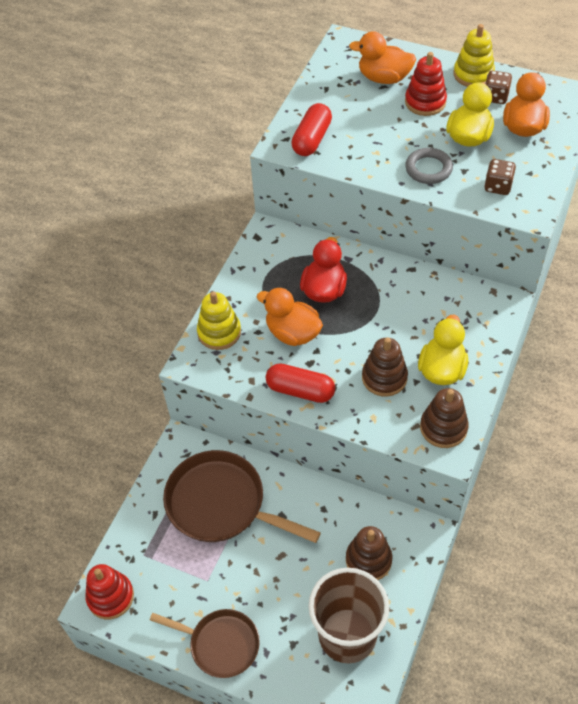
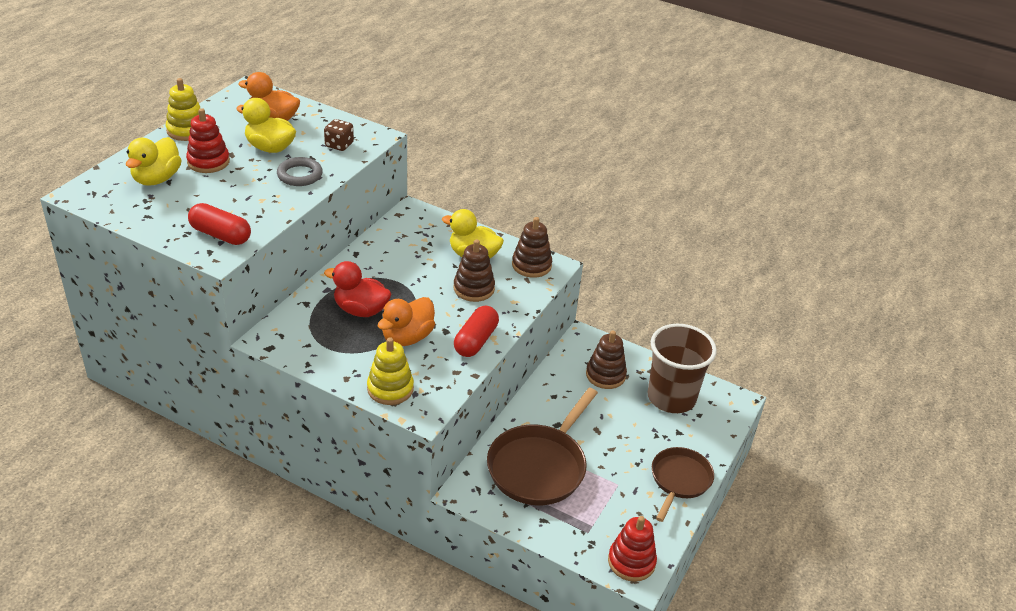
camera: 90 degrees left, 15 degrees down
(384, 78) = (156, 179): orange duck -> yellow duck
(495, 97) = (226, 125): brown dice -> none

